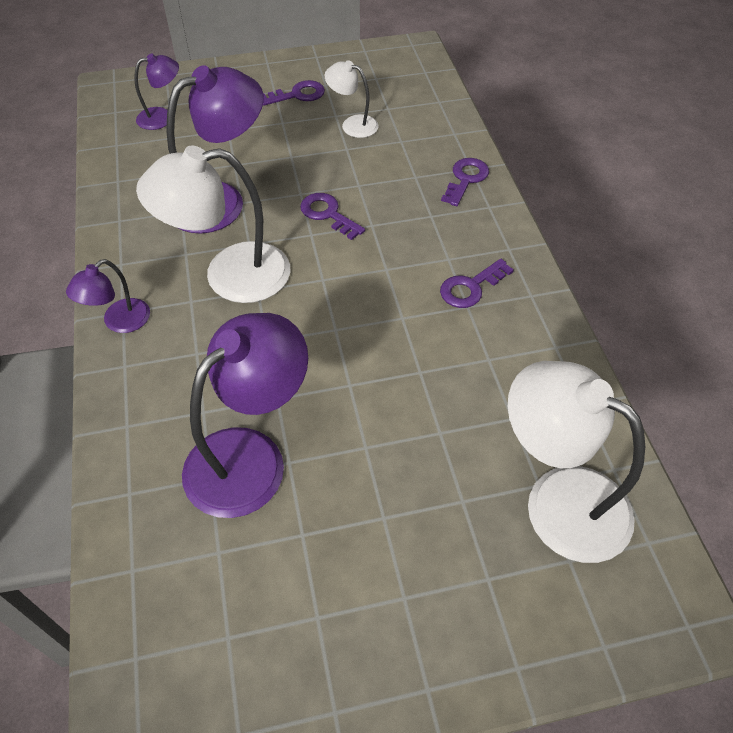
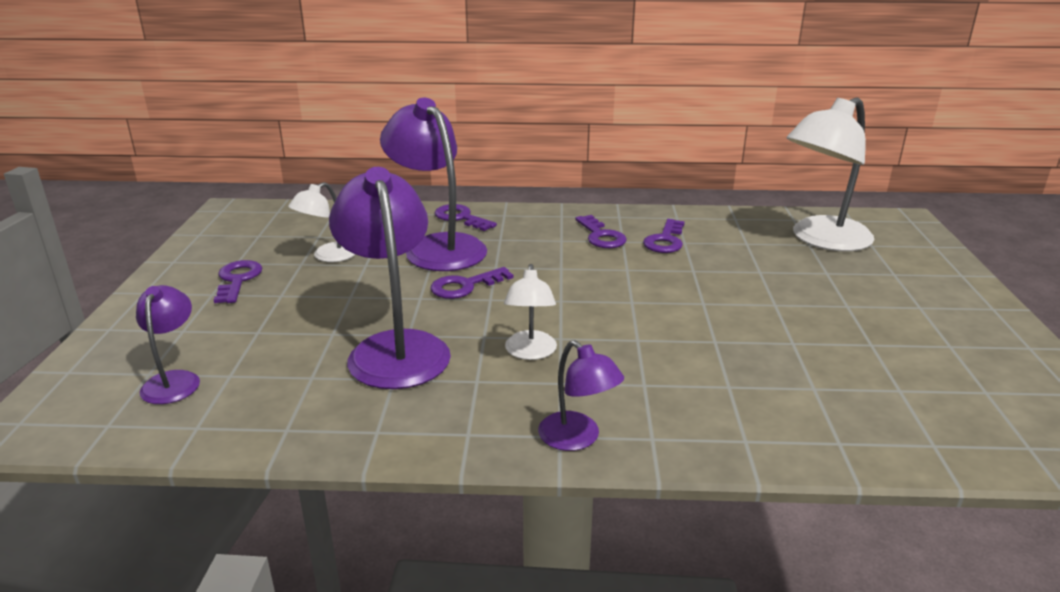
camera: 75 degrees left, 25 degrees down
(230, 275) = (530, 352): white lamp -> white lamp, size x0.52
(250, 456) = (787, 362): purple lamp -> purple lamp (437, 247)
(484, 341) = (665, 240): none -> purple key

